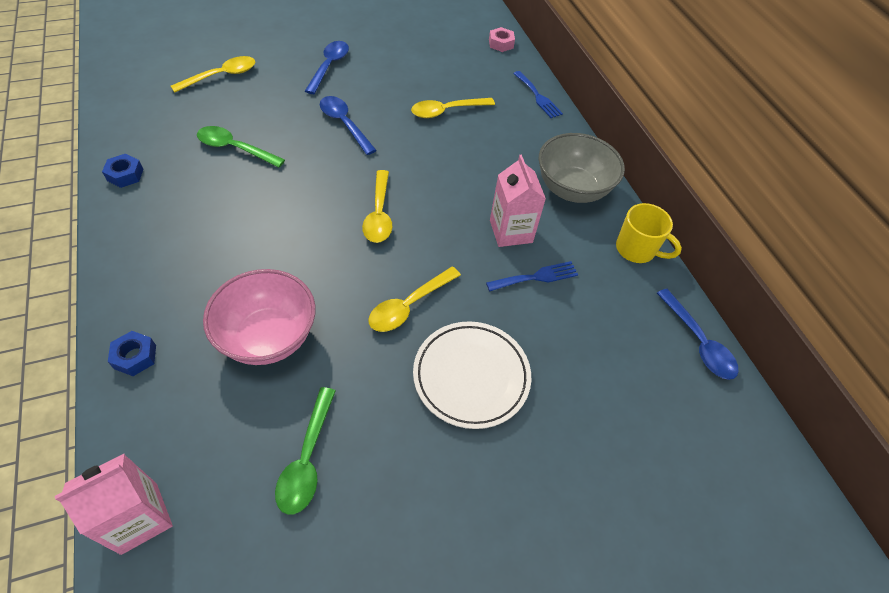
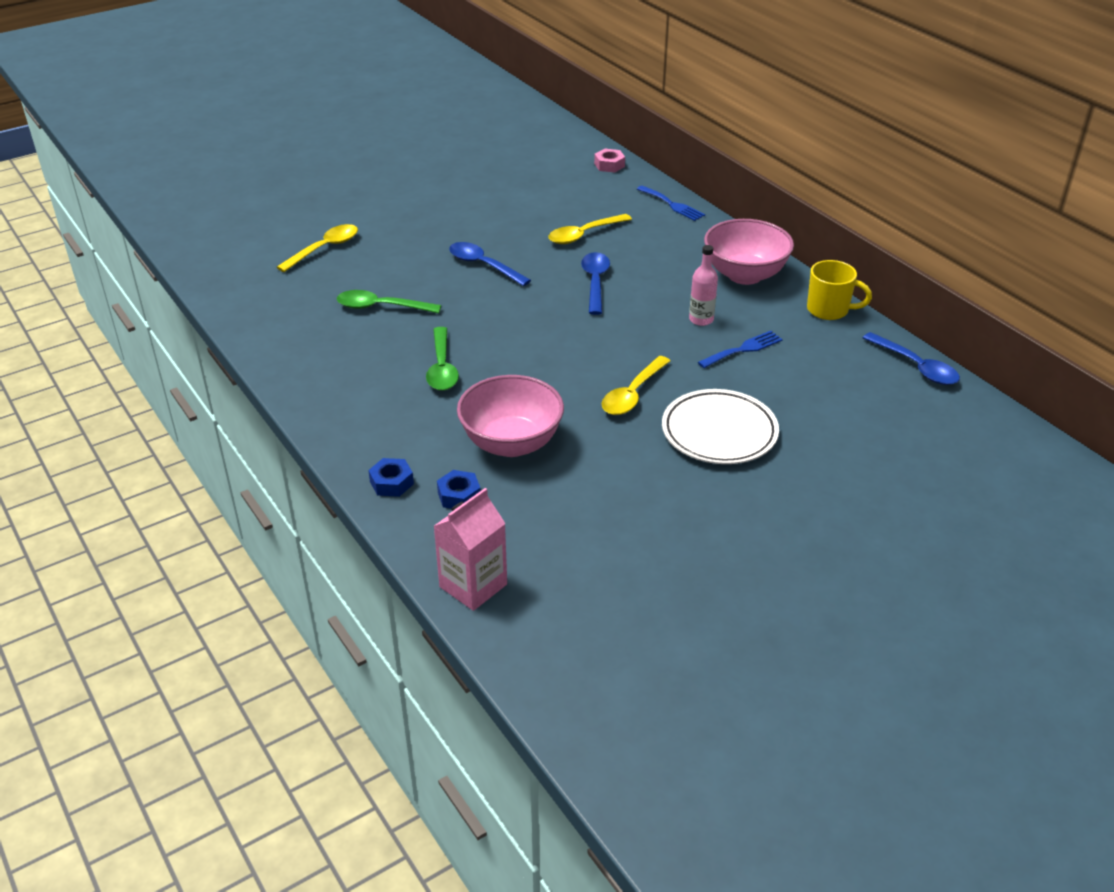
camera: 10 degrees left, 15 degrees down
(125, 175) = (280, 350): blue nut -> blue nut (459, 495)
(307, 459) = (601, 517): green spoon -> green spoon (442, 368)
(329, 66) = (436, 219): blue spoon -> blue spoon (595, 282)
(379, 214) = (563, 331): yellow spoon -> none
(511, 231) = (701, 319): pink carton -> pink bottle
(572, 189) = (745, 275): grey bowl -> pink bowl

